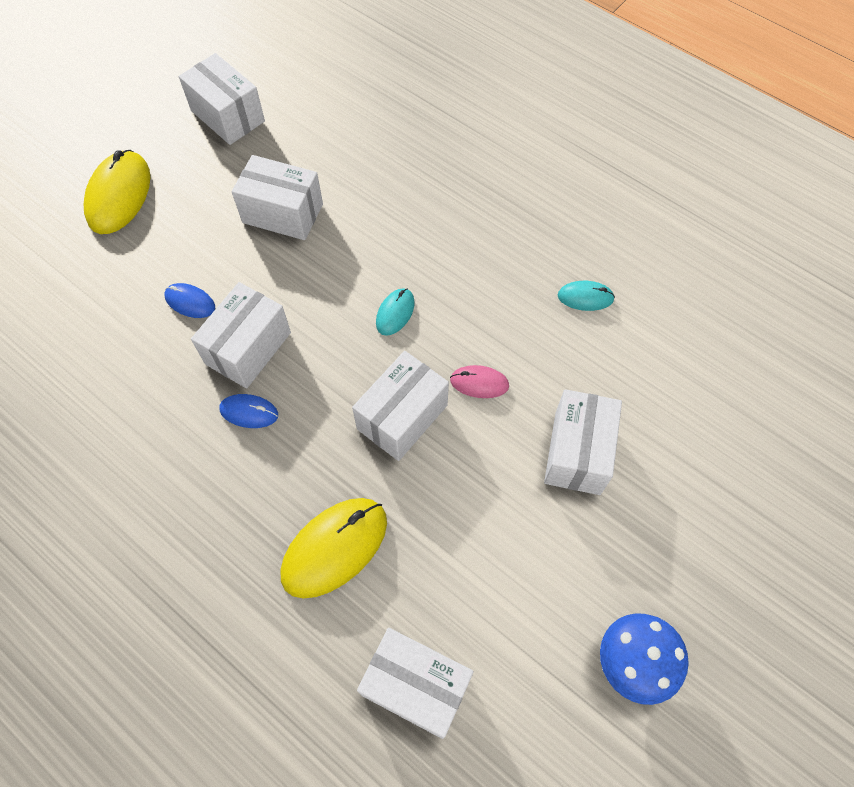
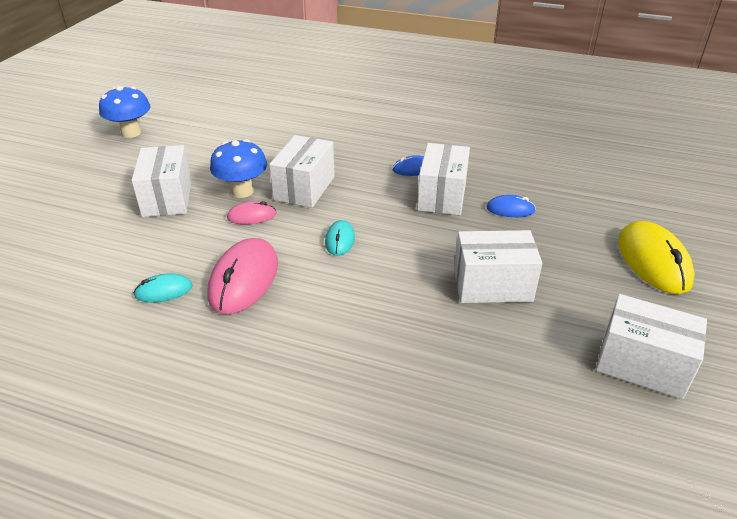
camera: 160 degrees right, 25 degrees down
(334, 548) = (320, 134): yellow mouse -> none
(416, 686) = (252, 108): white box -> none
(481, 436) = (242, 191): none -> blue mushroom
(506, 289) = (244, 279): none -> pink mouse

